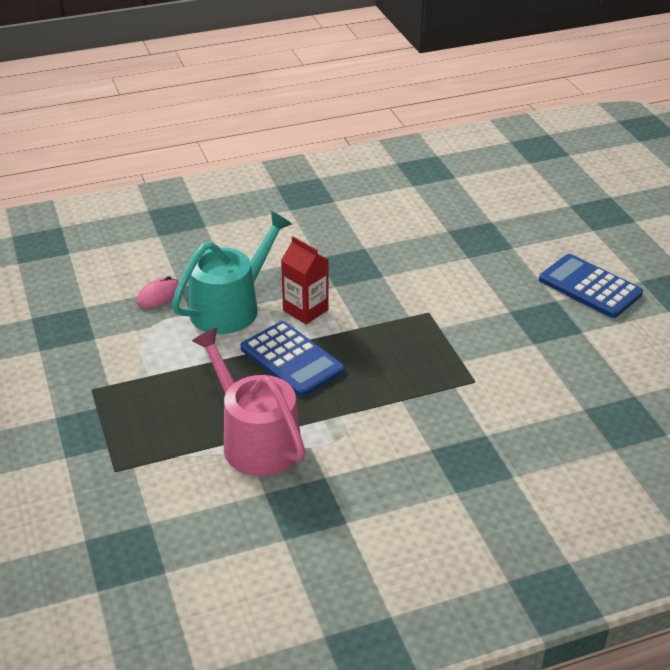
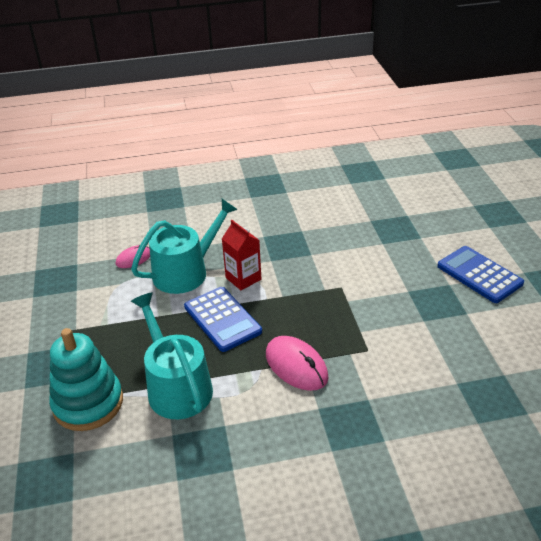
camera: 10 degrees right, 0 degrees up
(152, 468) = (88, 403): none -> turquoise stacking toy
(255, 440) = (176, 387): pink watering can -> turquoise watering can
(394, 405) = (296, 366): none -> pink mouse

